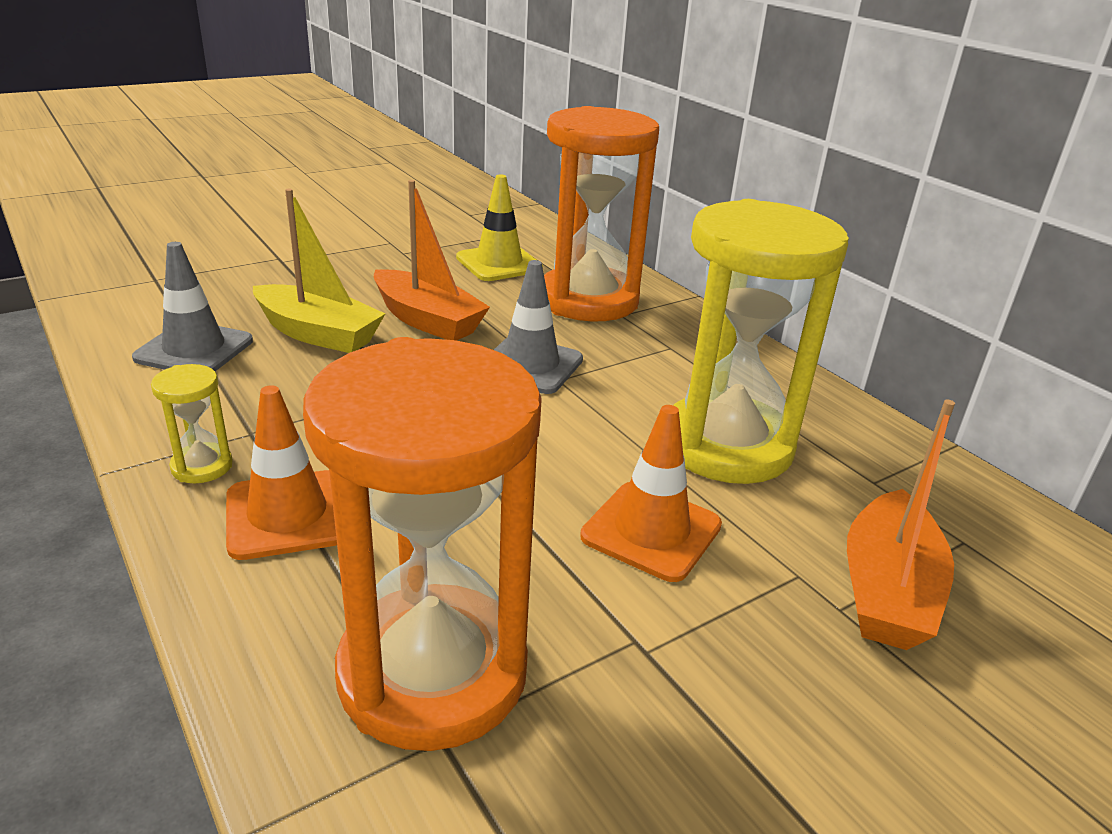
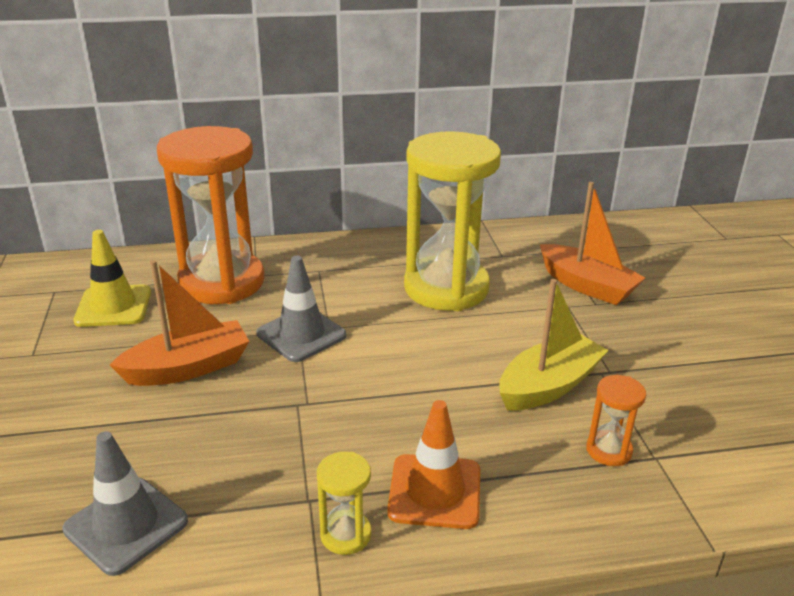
camera: 65 degrees left, 0 degrees up
(318, 334) = (161, 436): yellow boat -> yellow boat (548, 386)
(433, 672) = (609, 450): orange hourglass -> orange hourglass, size x0.40
(651, 531) = (515, 340): orange traffic cone -> none

